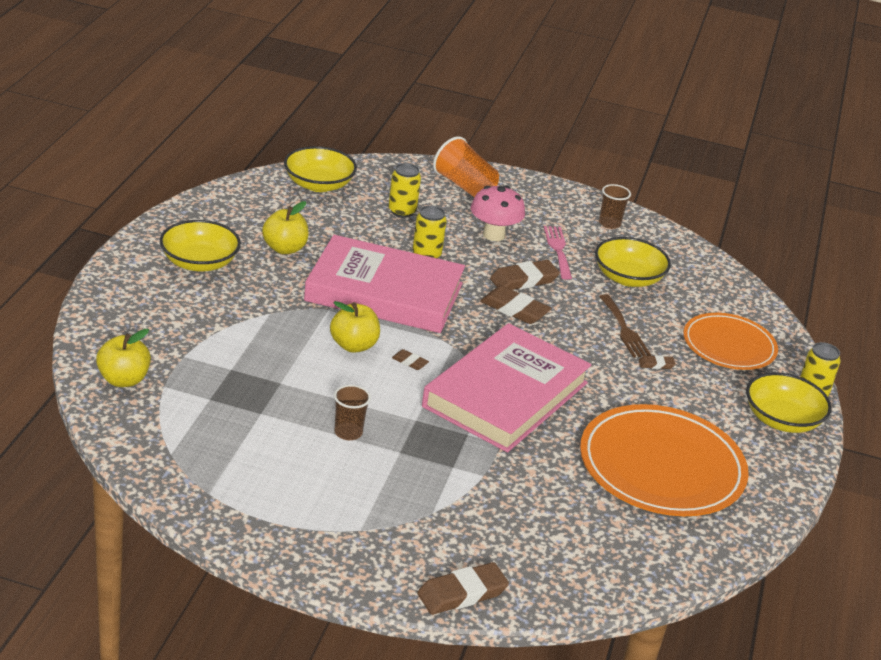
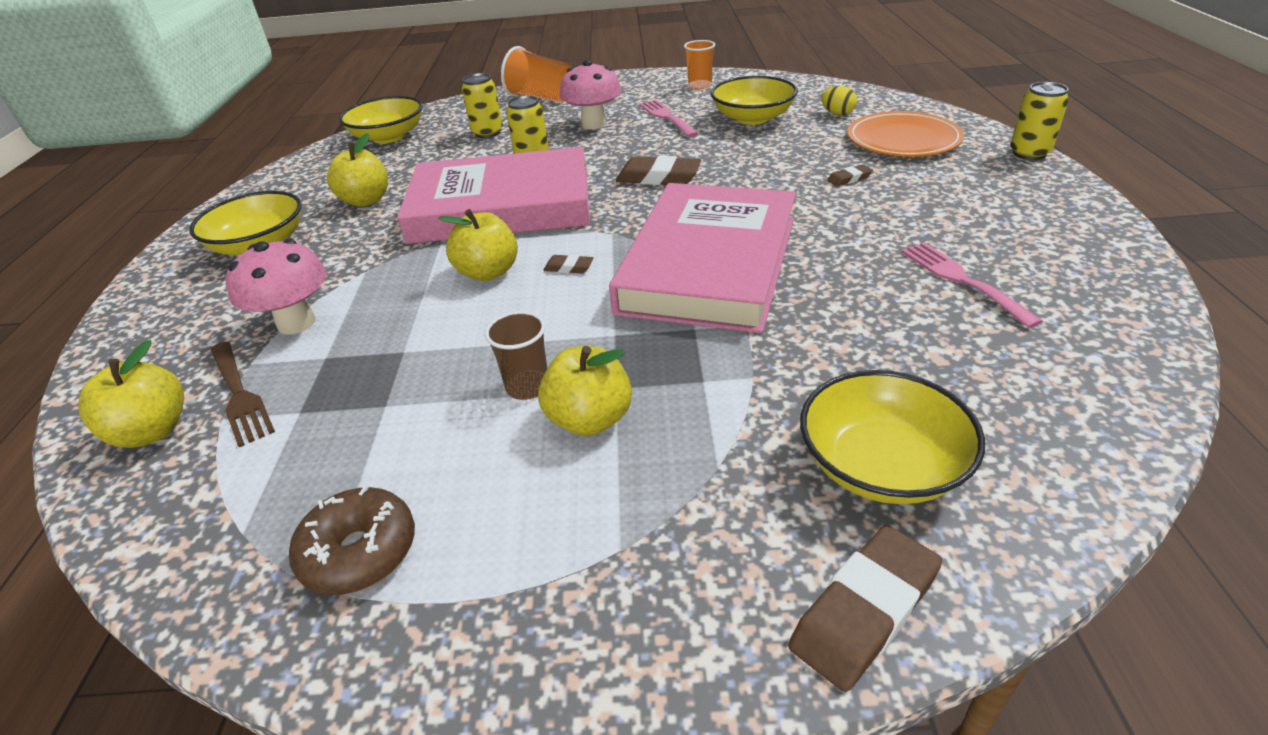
camera: 10 degrees left, 5 degrees up
(216, 337) = (296, 323): none -> pink mushroom
(230, 484) = (360, 552): none -> brown donut
(375, 464) = (589, 419): none -> yellow apple
(524, 280) = (650, 150): brown eraser -> none
(609, 223) = (700, 85): brown cup -> orange cup
(624, 329) = (787, 159): brown fork -> brown fork (240, 395)
(661, 466) = (961, 280): orange plate -> pink fork
(701, 300) = (837, 113): none -> yellow egg
(782, 420) = (1030, 185): yellow bowl -> yellow bowl (881, 465)

